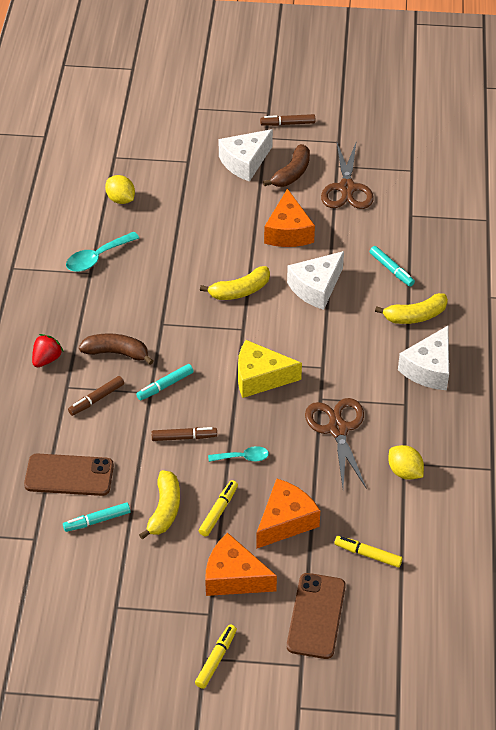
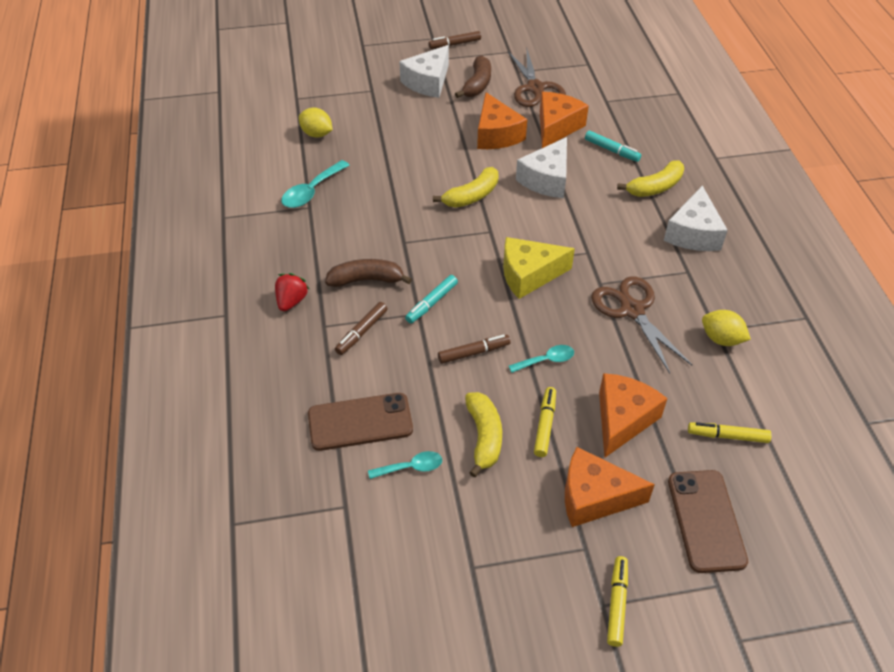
camera: 15 degrees left, 0 degrees up
(97, 521) = (411, 467): turquoise marker -> turquoise spoon
(349, 235) = (556, 127): none -> orange cheese

